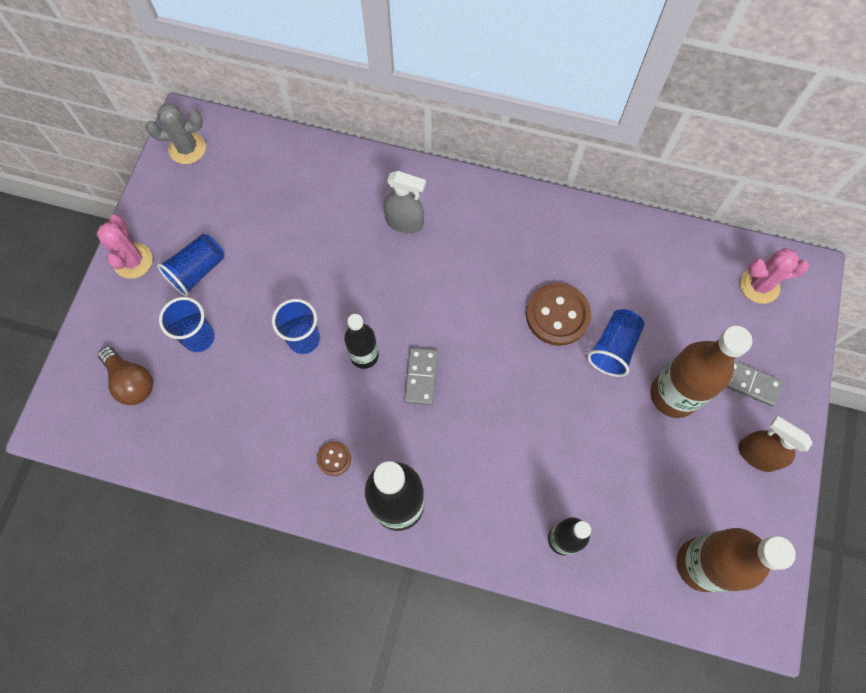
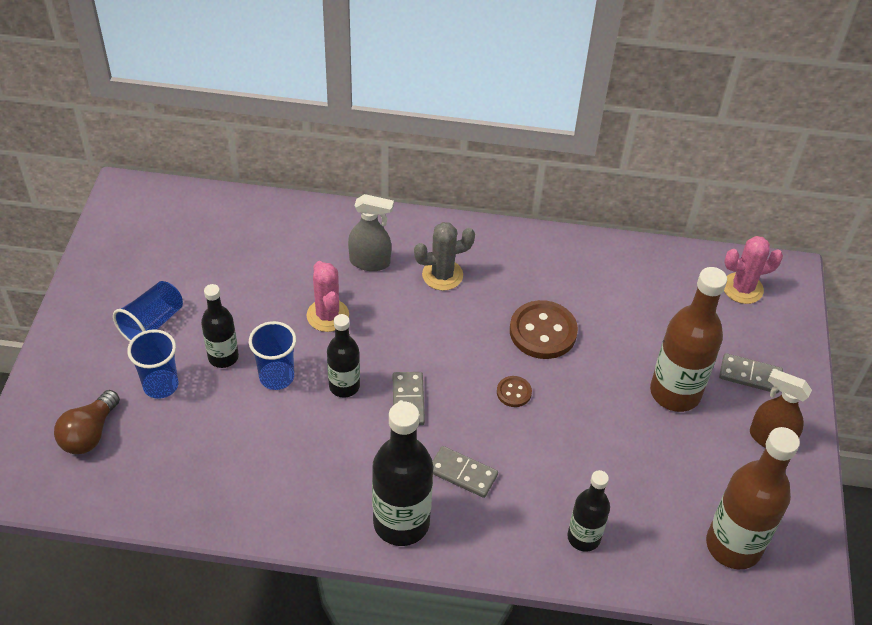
camera: 10 degrees left, 20 degrees down
(131, 382) = (89, 434): brown light bulb -> brown light bulb turned 75 degrees clockwise
(133, 261) = (80, 320): pink cactus -> pink cactus (327, 315)
(187, 148) = (128, 214): grey cactus -> grey cactus (442, 275)
(258, 313) = (223, 357): none -> black bottle
(334, 459) = (324, 486): brown button -> brown button (514, 392)
(461, 460) = (462, 473): none -> grey domino
(613, 348) = (606, 356): blue cup -> none

